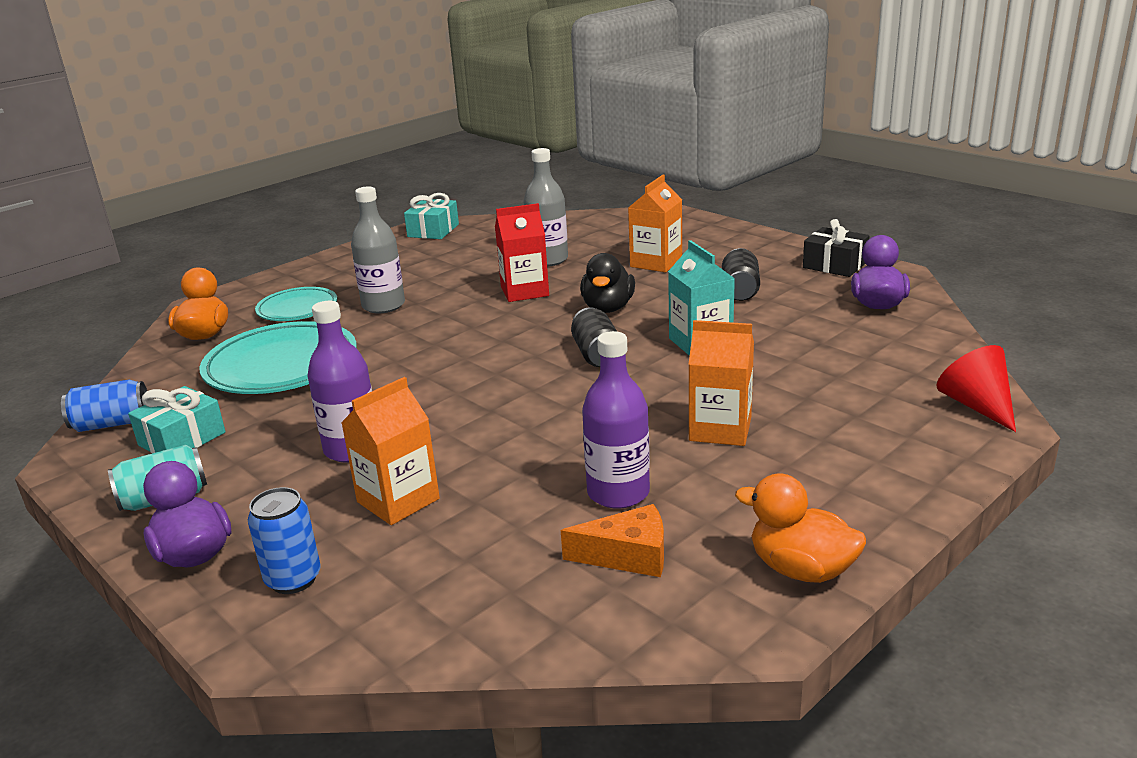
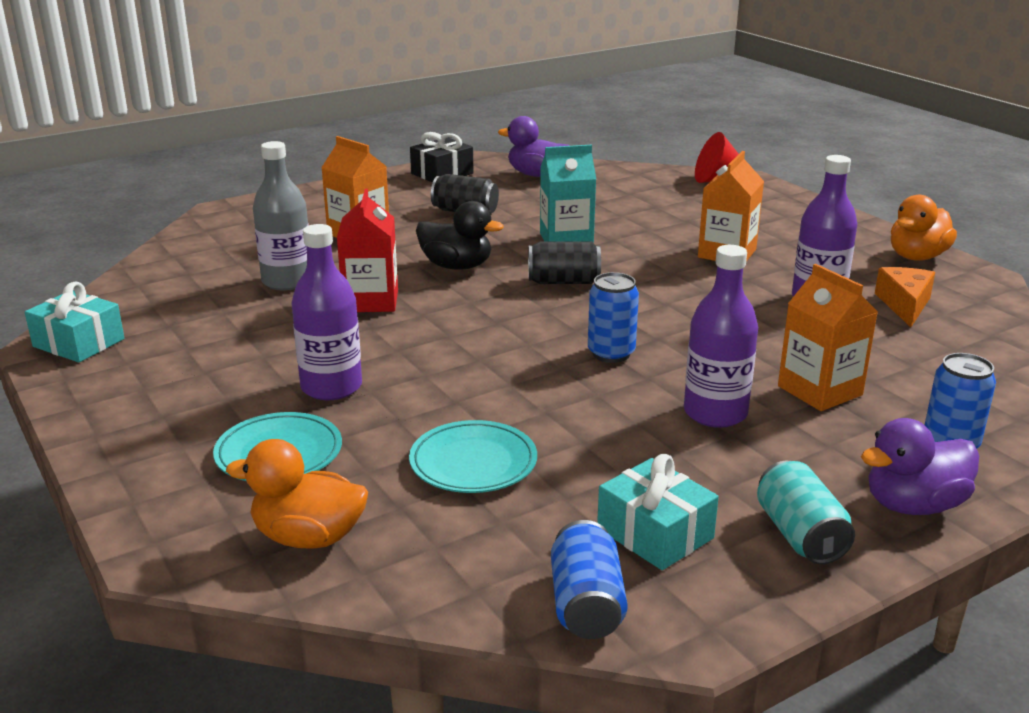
camera: 80 degrees left, 0 degrees up
(281, 365) = (473, 463): turquoise plate -> turquoise plate, size x0.59
(383, 305) = (331, 387): grey bottle -> purple bottle
(455, 393) = (611, 353): none -> blue can

